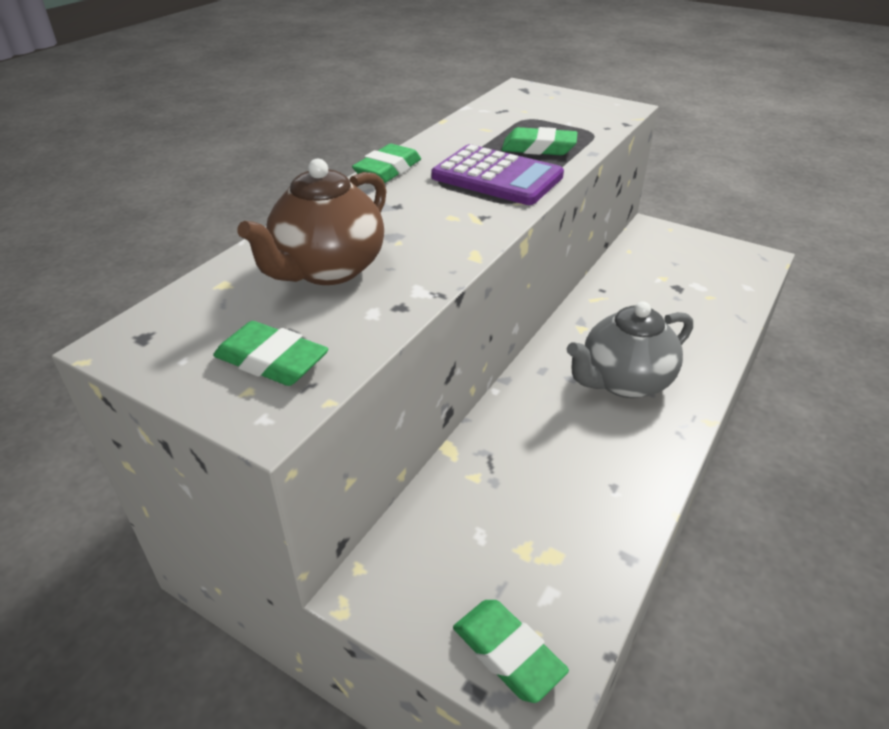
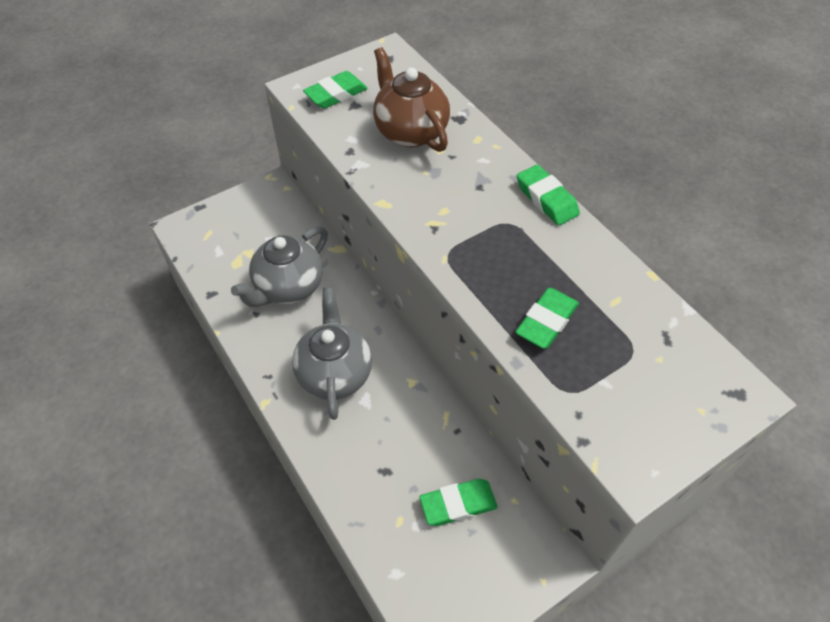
camera: 115 degrees right, 15 degrees up
(497, 177) = (498, 263): purple calculator -> none
(507, 654) = (205, 223): green eraser -> green eraser (458, 504)
(549, 471) = (288, 287): none -> grey teapot

